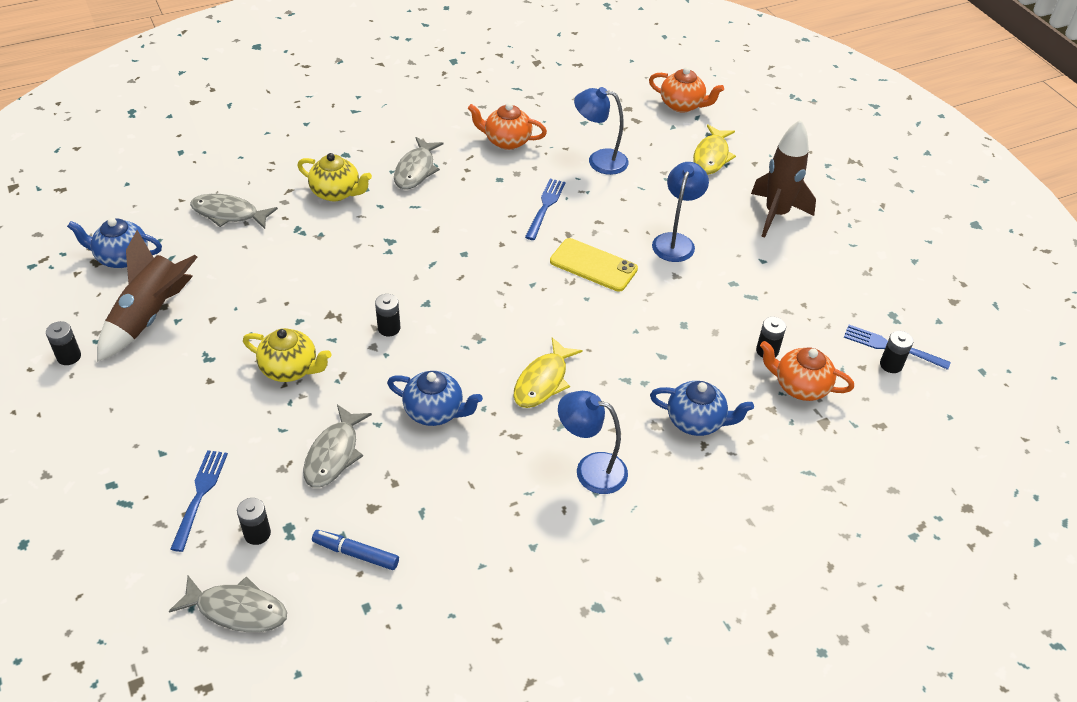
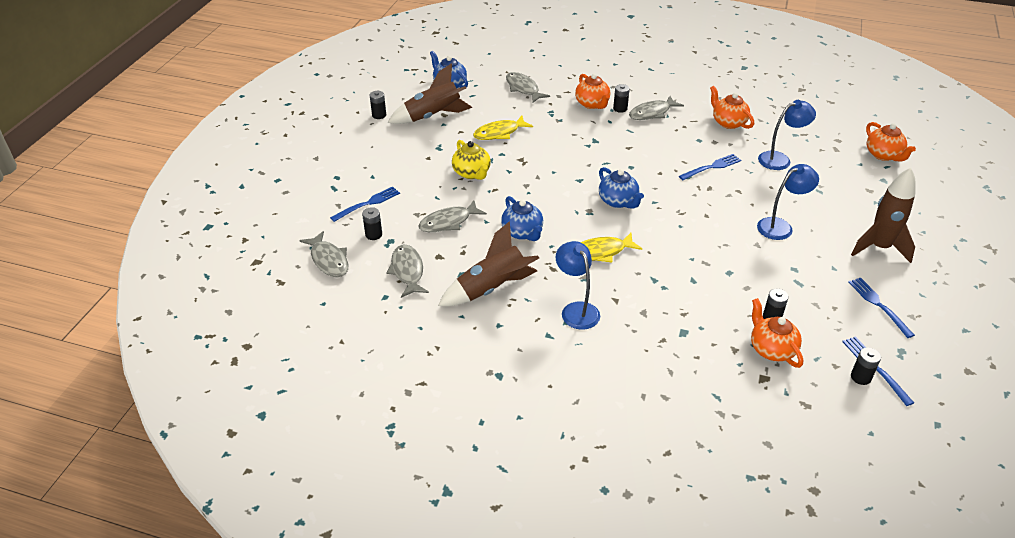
camera: 45 degrees right, 5 degrees down
(336, 192) = (592, 104): yellow teapot -> orange teapot
(356, 553) = (407, 271): blue marker -> grey fish
(389, 328) = (544, 181): black battery -> black battery (620, 108)
(477, 507) = (492, 289): none -> brown rocket
(593, 265) = (706, 211): yellow phone -> none
(599, 160) = (780, 159): blue lamp -> blue lamp turned 105 degrees clockwise
(696, 421) = (673, 325): blue teapot -> blue teapot (618, 201)
(711, 156) = (869, 193): yellow fish -> yellow fish (499, 133)
(833, 278) = (878, 305): none -> blue fork

